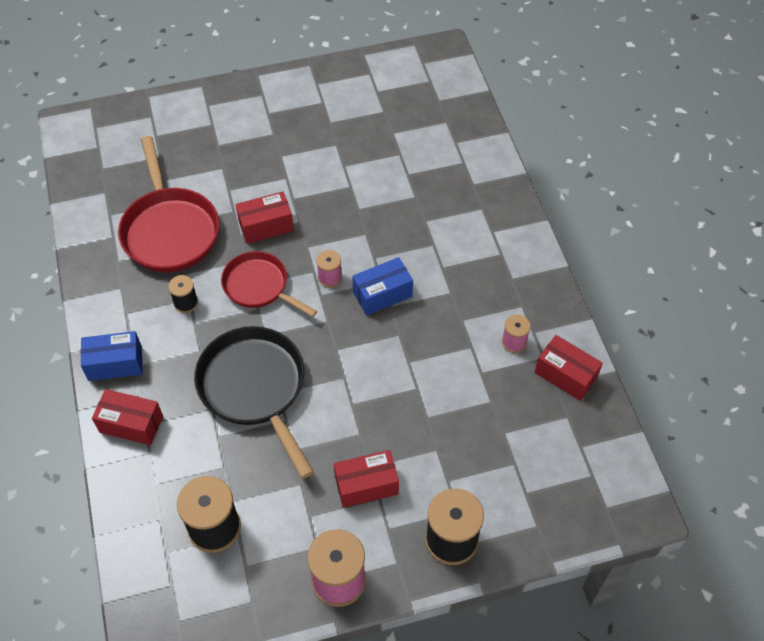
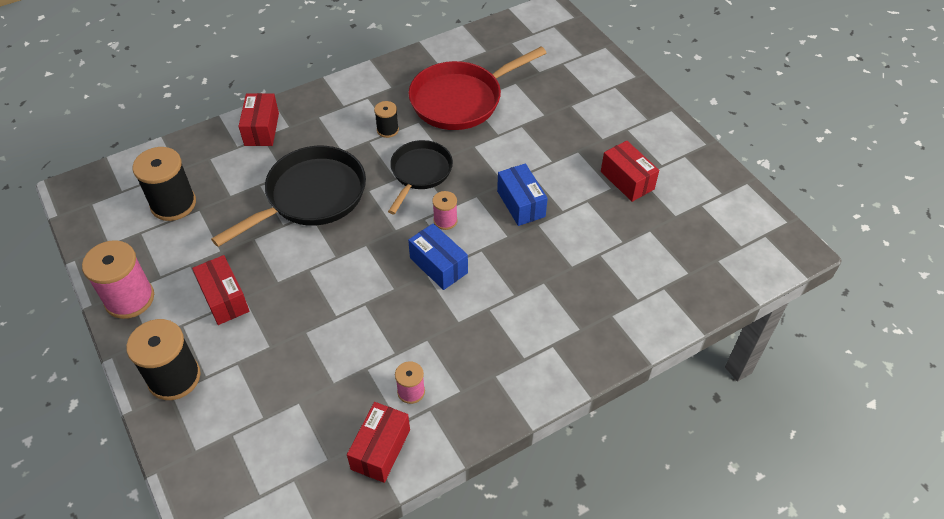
camera: 75 degrees right, 5 degrees down
(115, 364) = (316, 104): blue box -> blue box (521, 204)
(259, 286) = (419, 173): red pan -> black pan
(266, 226) = (489, 161): red box -> red box (627, 180)

